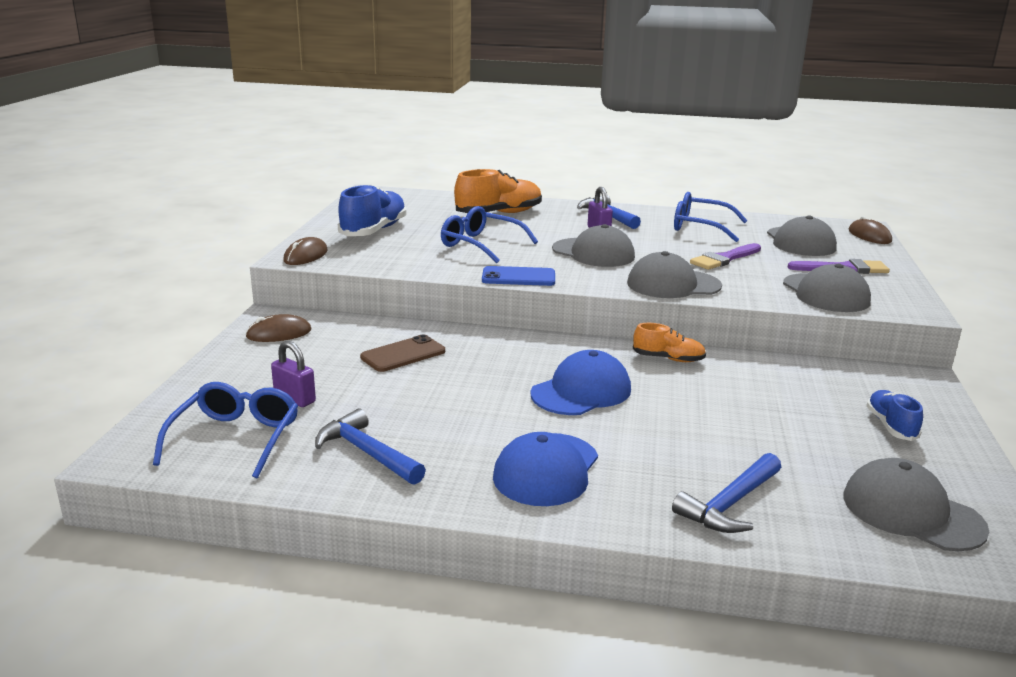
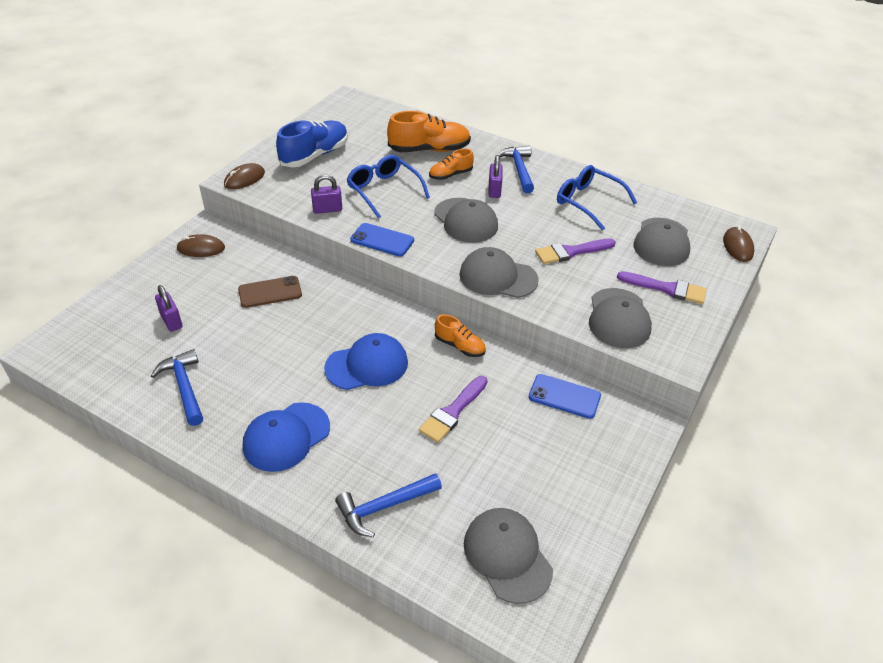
camera: 20 degrees right, 20 degrees up
(236, 438) = (114, 350): blue glasses -> none
(431, 264) = (327, 209): none -> purple padlock
(541, 226) = (450, 175): none -> orange shoe
(718, 409) = (452, 412): none -> purple brush
(819, 376) = (564, 396): none -> blue phone
(891, 426) = (572, 467): blue shoe -> none

